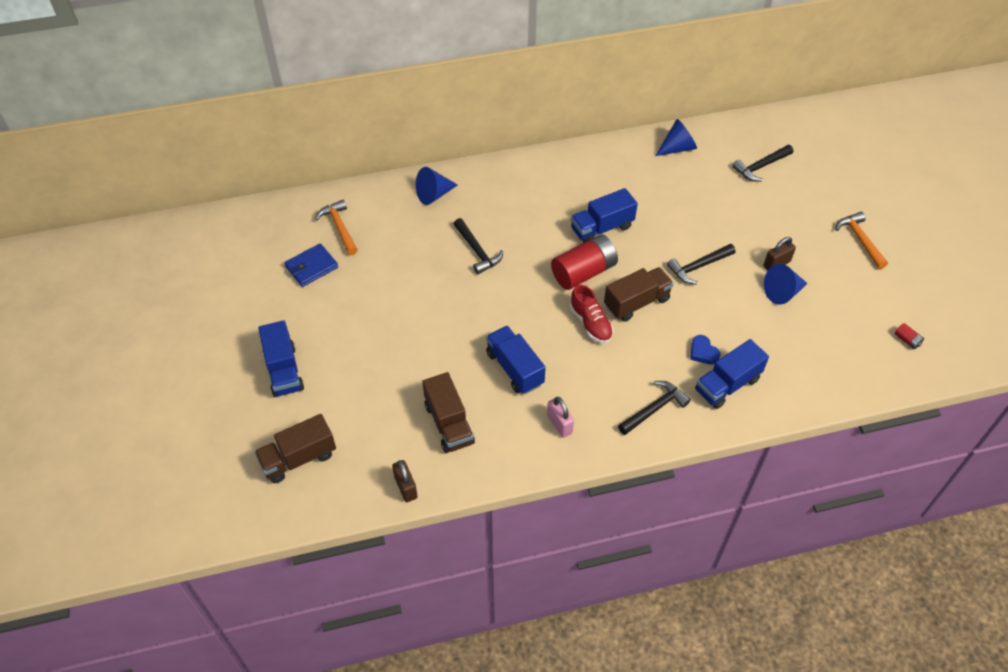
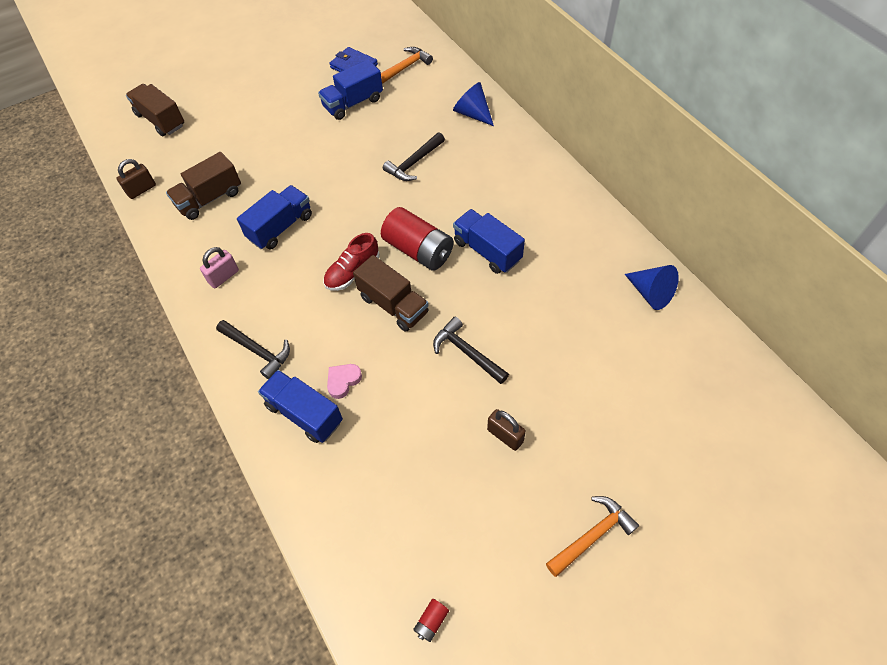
camera: 75 degrees right, 5 degrees up
(284, 370) = (242, 85): blue truck -> blue truck (353, 103)
(703, 352) = (343, 381): blue heart -> pink heart
(761, 167) = (668, 389): black hammer -> none
(782, 292) = (460, 450): blue cone -> none

